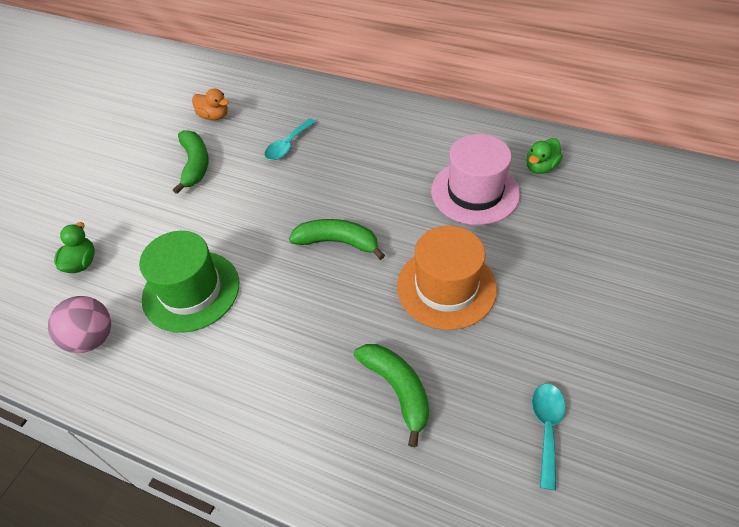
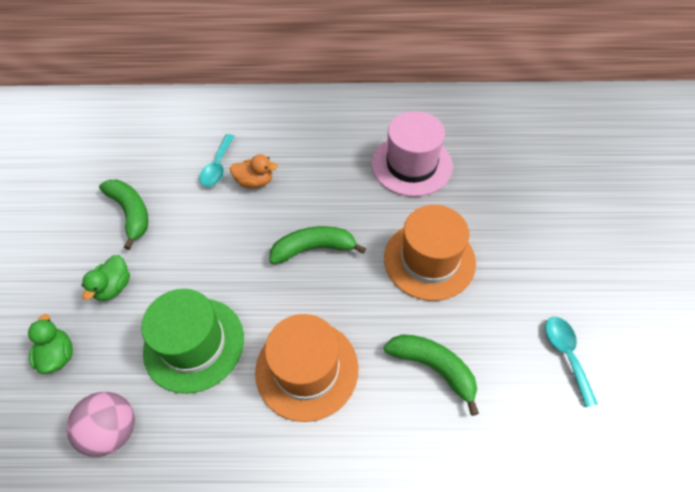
camera: 25 degrees left, 5 degrees up
(214, 116) = (125, 156): orange duck -> orange duck (255, 182)
(276, 347) = (307, 369): none -> orange hat
(540, 167) = (454, 126): green duck -> green duck (114, 287)

